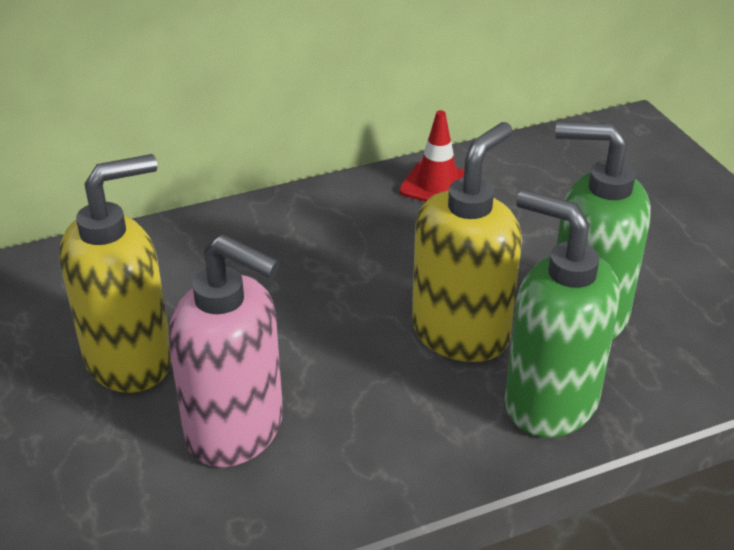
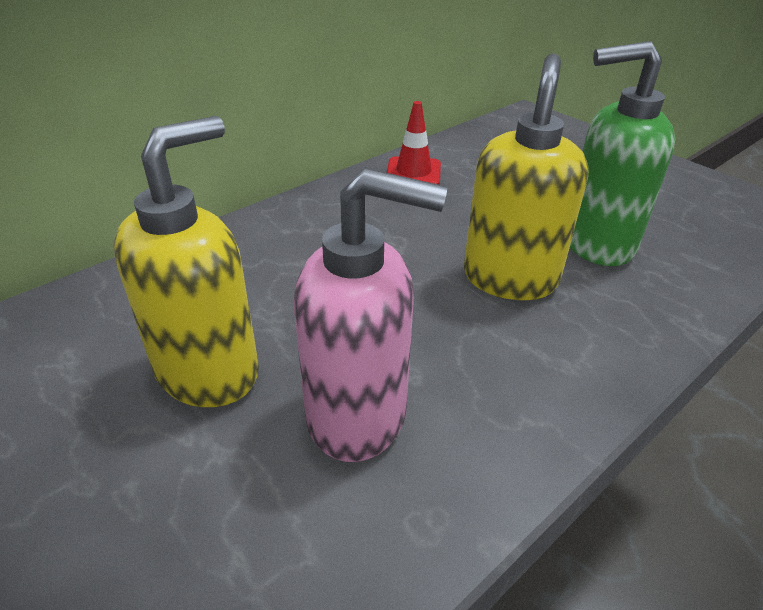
camera: 20 degrees left, 0 degrees up
(549, 402) = (623, 318): green soap dispenser -> none

